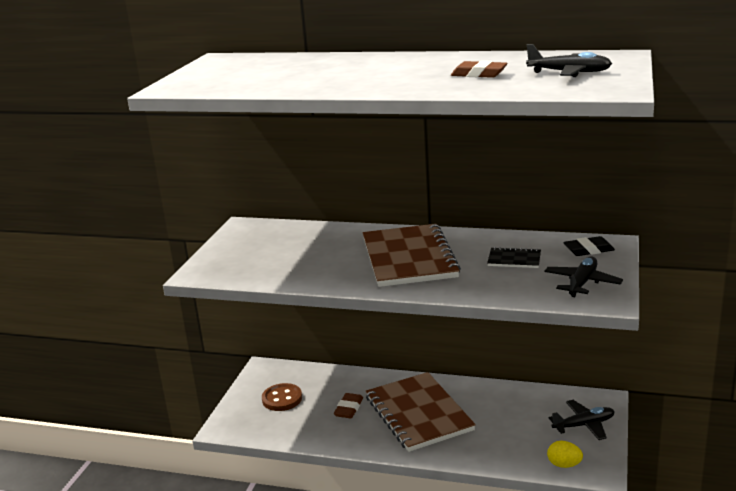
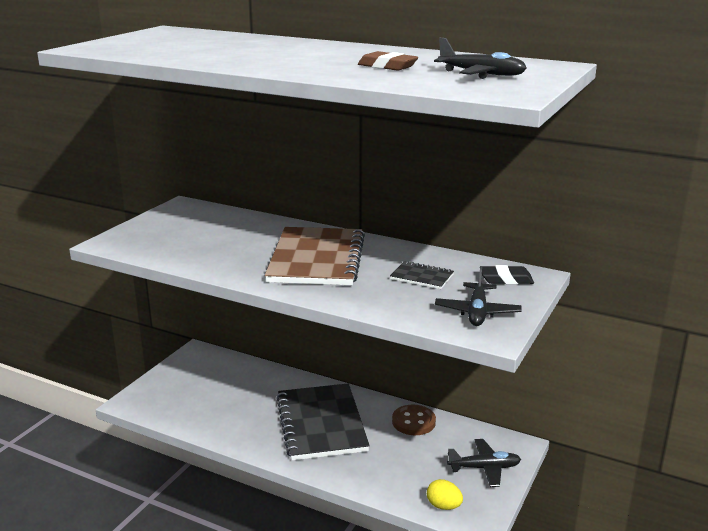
camera: 10 degrees right, 0 degrees up
(282, 399) = (198, 384): brown button -> brown button (413, 422)
(349, 409) = (256, 406): brown eraser -> none
(418, 413) = (321, 423): brown notebook -> black notebook
(582, 283) = (477, 312): black plane -> black plane turned 150 degrees clockwise

